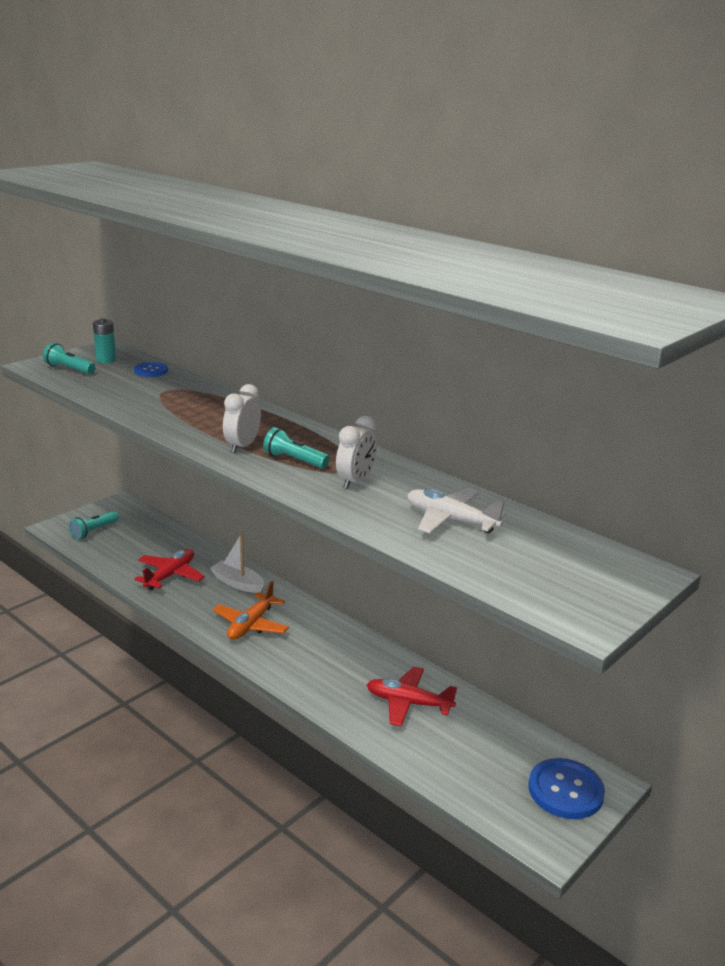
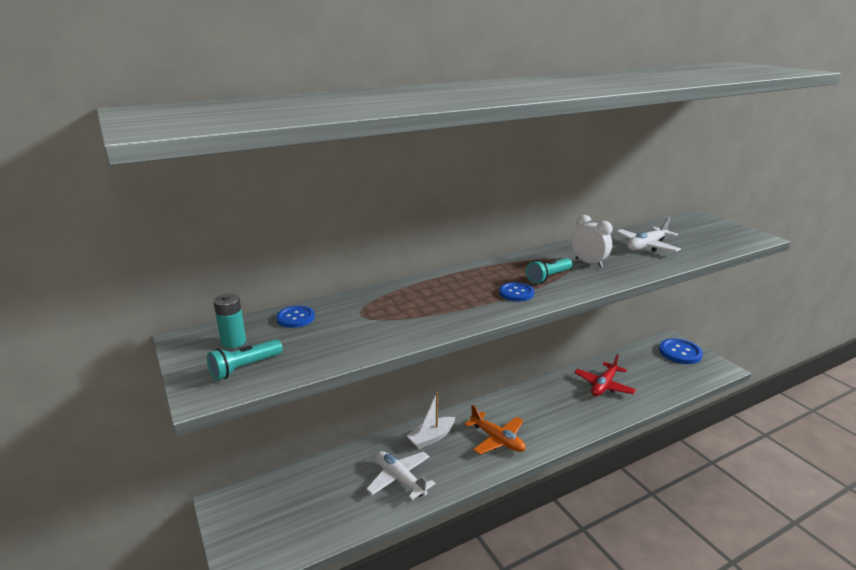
camera: 70 degrees left, 0 degrees up
(94, 531) = (275, 532): turquoise flashlight -> none
(170, 575) = (400, 479): red plane -> white plane
(242, 446) = (516, 293): white clock -> blue button

